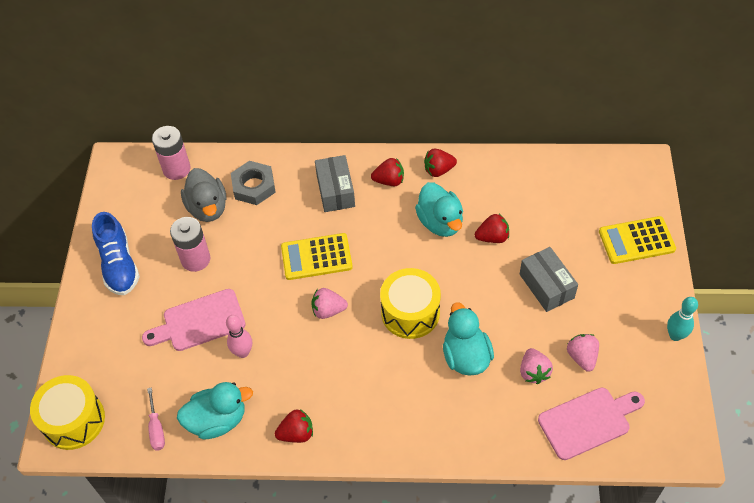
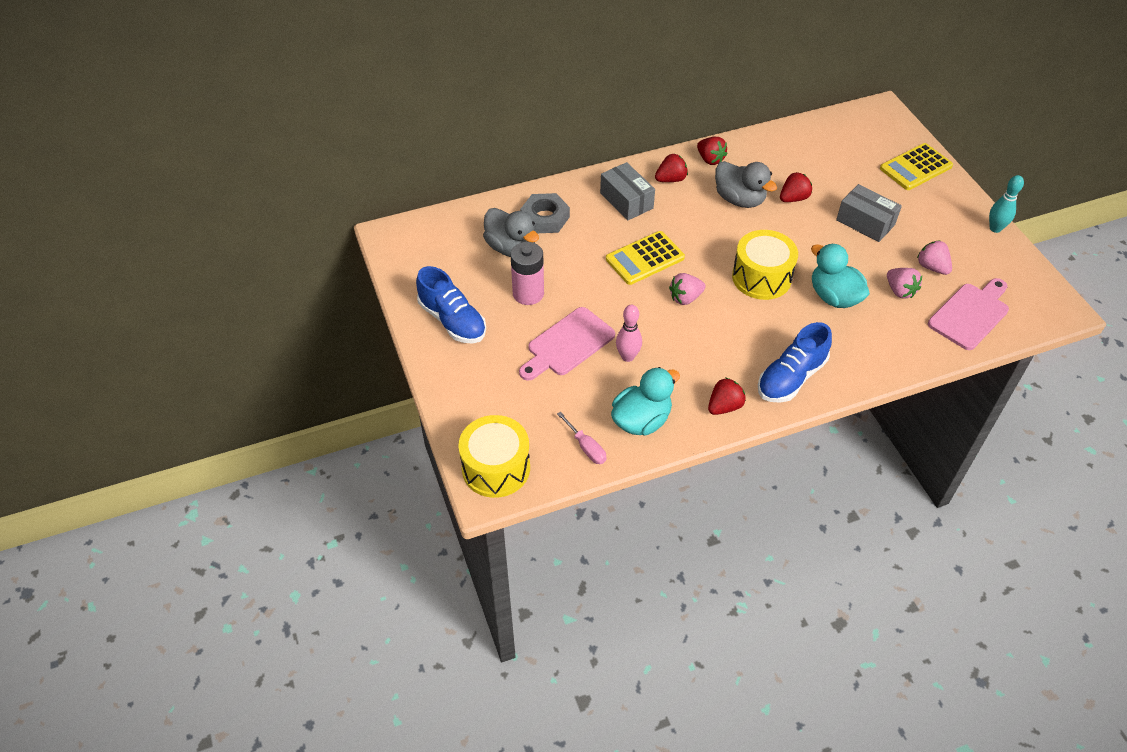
camera: 25 degrees left, 5 degrees down
(176, 169) = (457, 224): pink battery -> none
(373, 427) = (791, 378): none -> blue shoe
(438, 170) = (710, 159): red strawberry -> red strawberry turned 90 degrees counterclockwise
(440, 222) = (739, 199): turquoise duck -> grey duck

